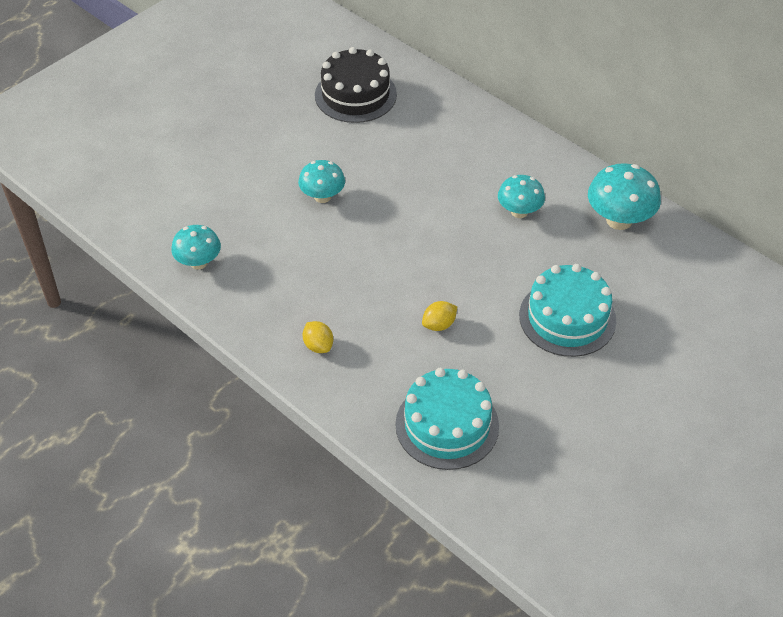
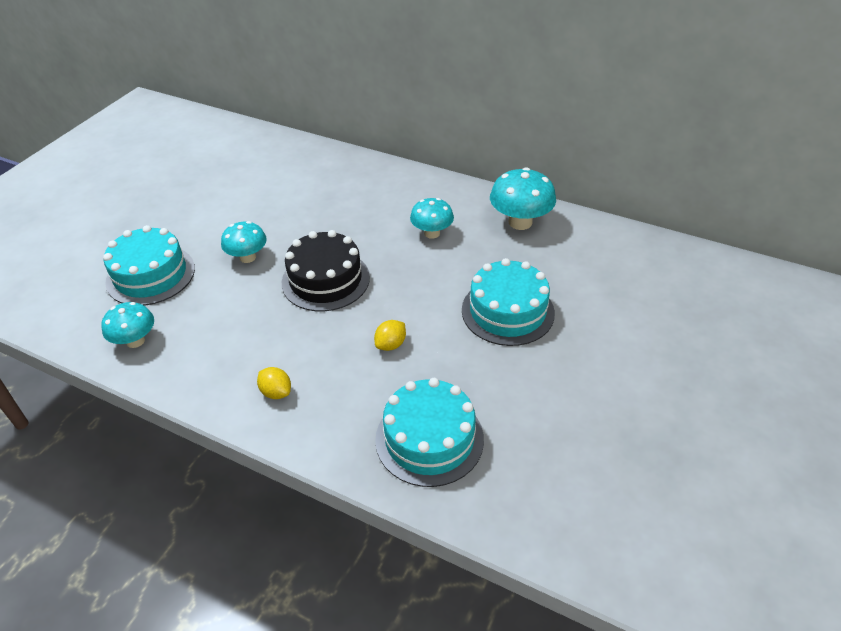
camera: 15 degrees left, 5 degrees down
(224, 195) = (150, 275): none -> turquoise cake
(355, 95) = (258, 172): black cake -> black cake (325, 280)

